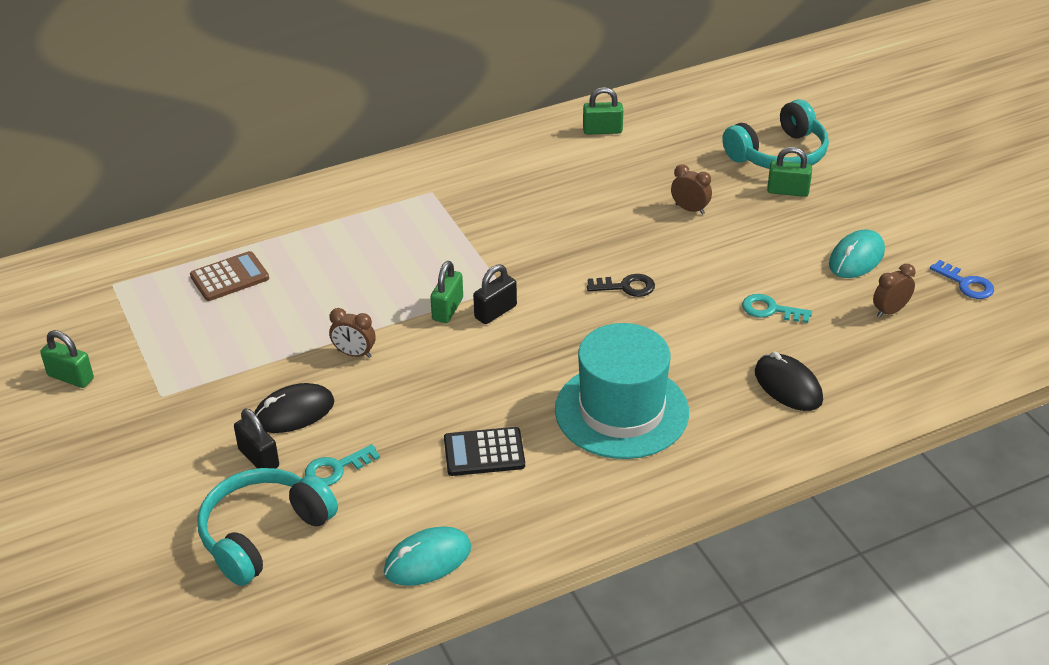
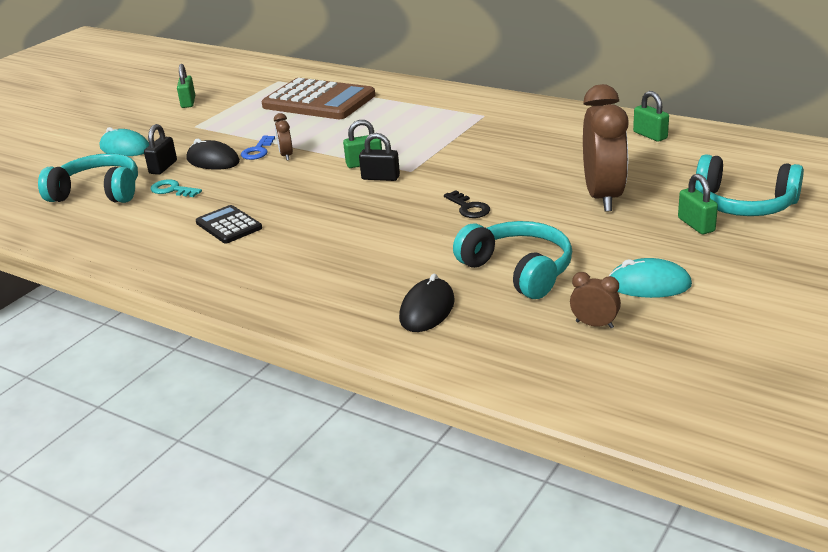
camera: 60 degrees right, 10 degrees down
(229, 277) = (319, 101): brown calculator -> brown calculator, size x1.98
(427, 560) = (109, 245): turquoise mouse -> turquoise mouse (125, 148)
(621, 411) = (321, 255): turquoise hat -> none
(690, 209) = (603, 197): brown clock -> brown clock, size x2.28
(771, 310) = (518, 271): turquoise key -> turquoise headphones
(966, 283) = (696, 351): blue key -> blue key (258, 151)

